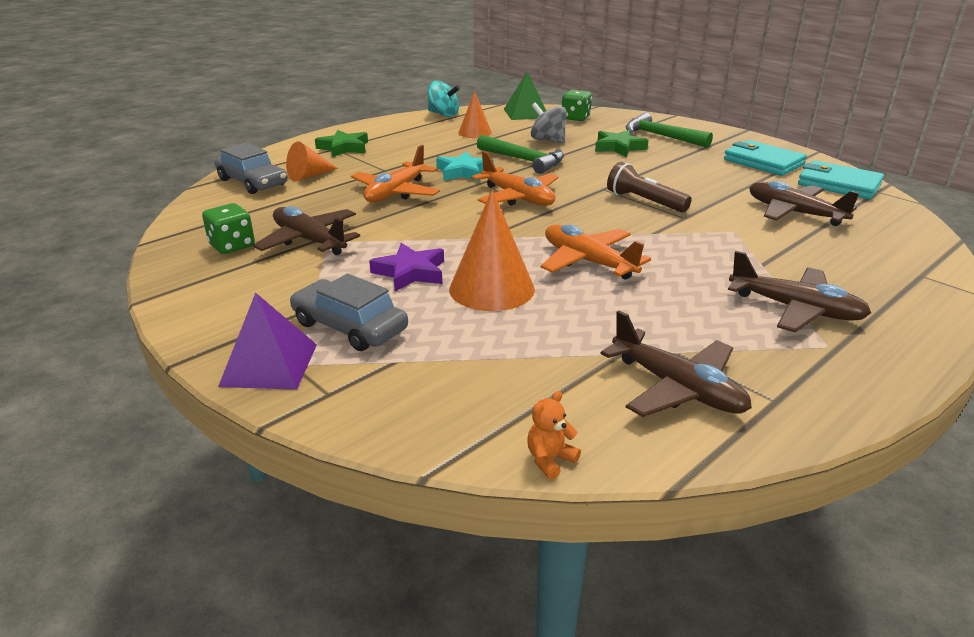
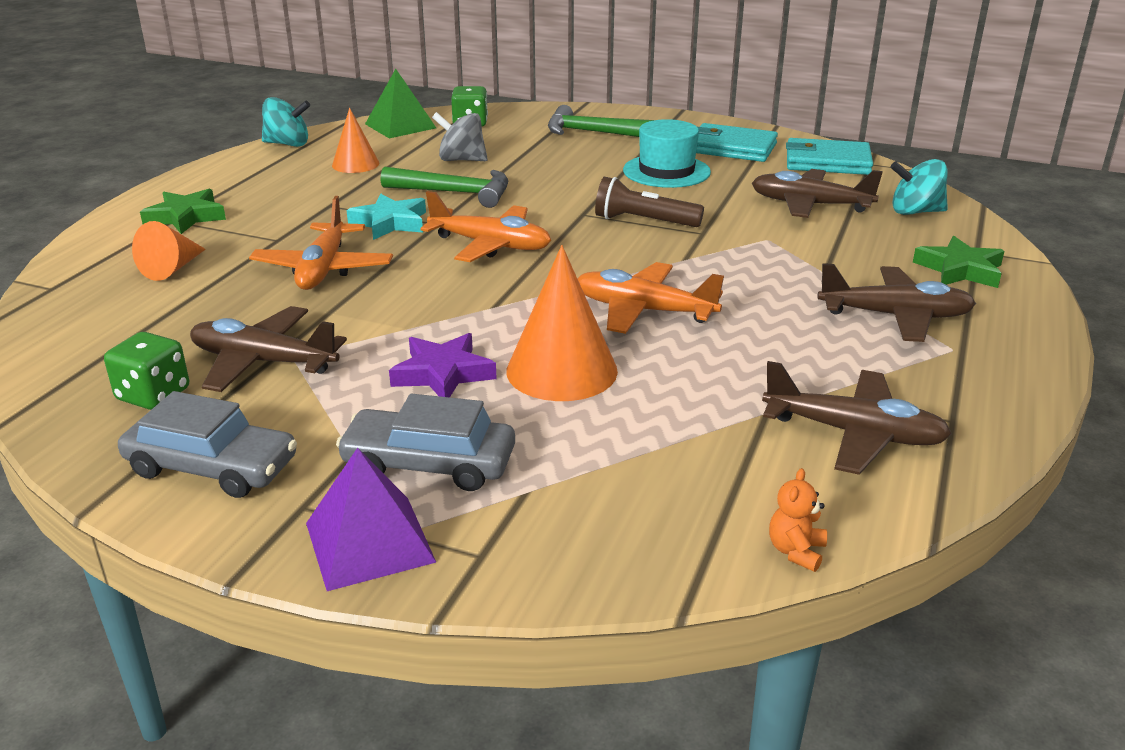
camera: 25 degrees left, 0 degrees up
(252, 182) = (91, 294): grey car -> grey car (212, 467)
(618, 147) = (556, 156): green star -> green star (959, 270)
(694, 170) = (666, 171): none -> turquoise hat
(888, 234) = (915, 212): none -> turquoise spinning top

